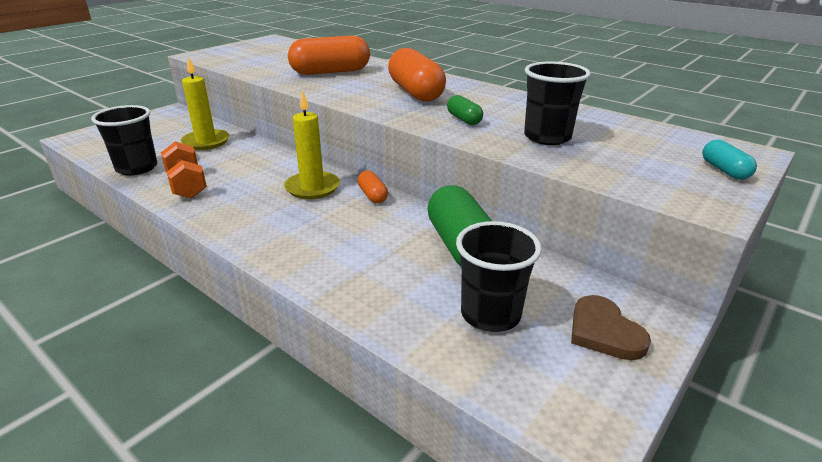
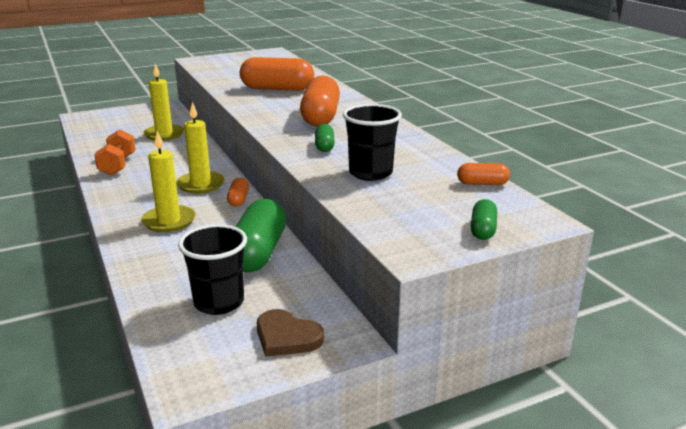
camera: 25 degrees right, 5 degrees down
(137, 168) = (98, 146): black cup -> none
(324, 236) = (169, 221): none -> yellow candle
(604, 332) = (286, 337): brown heart -> brown heart turned 60 degrees counterclockwise
(652, 129) = (482, 183): none -> orange capsule
(724, 170) = (482, 230): turquoise capsule -> green capsule

